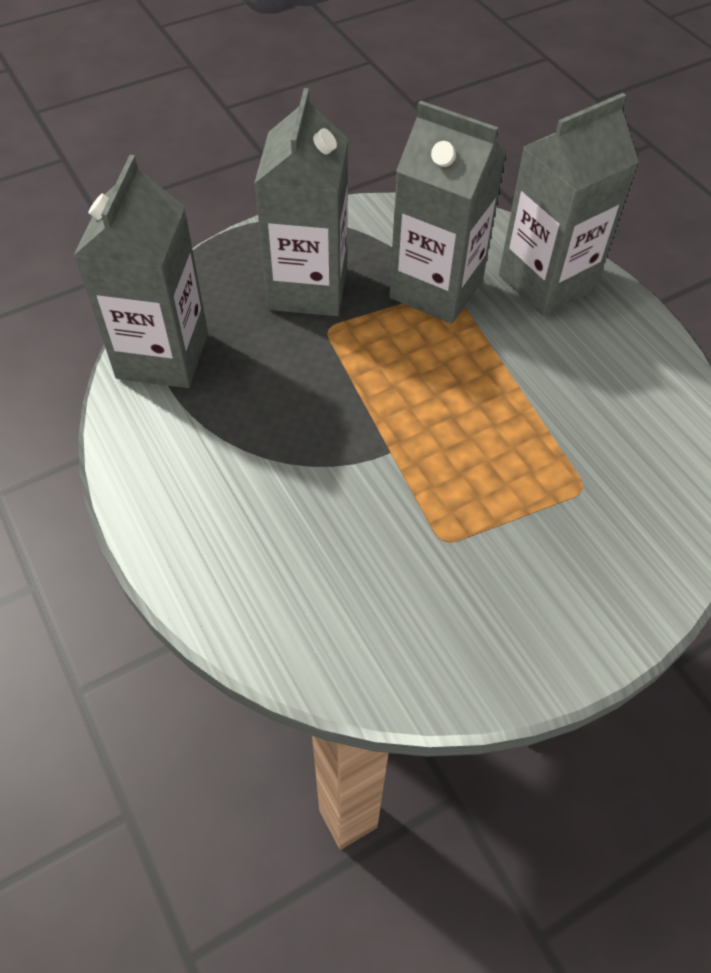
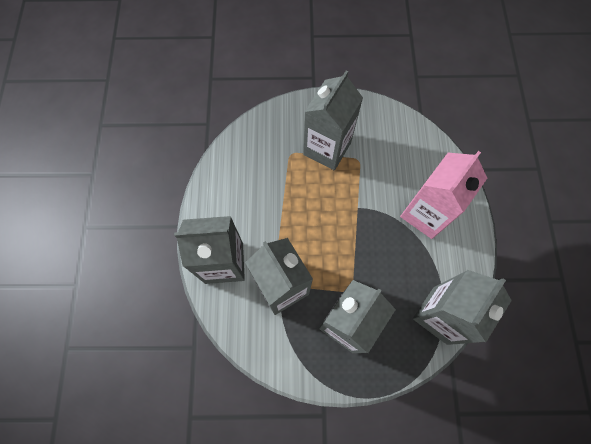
camera: 150 degrees left, 15 degrees up
(253, 498) = (425, 214): none -> pink carton
(522, 532) = (327, 148): none -> grey carton

